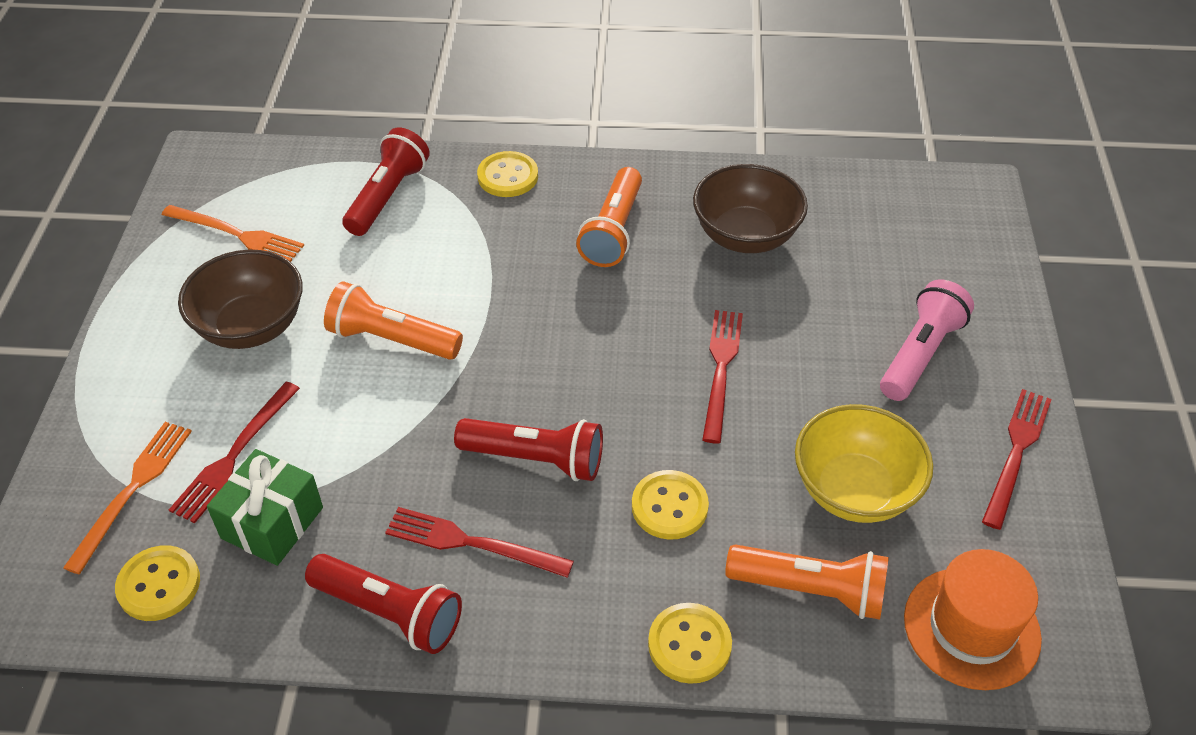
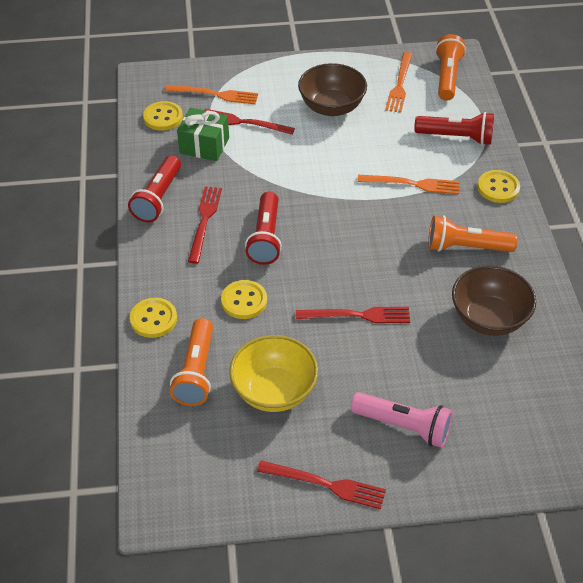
camera: 80 degrees right, 0 degrees up
(391, 339) = (338, 162): orange flashlight -> orange flashlight (447, 77)
(470, 262) = (412, 184): none -> orange fork
(971, 628) = (180, 454): orange hat -> none

